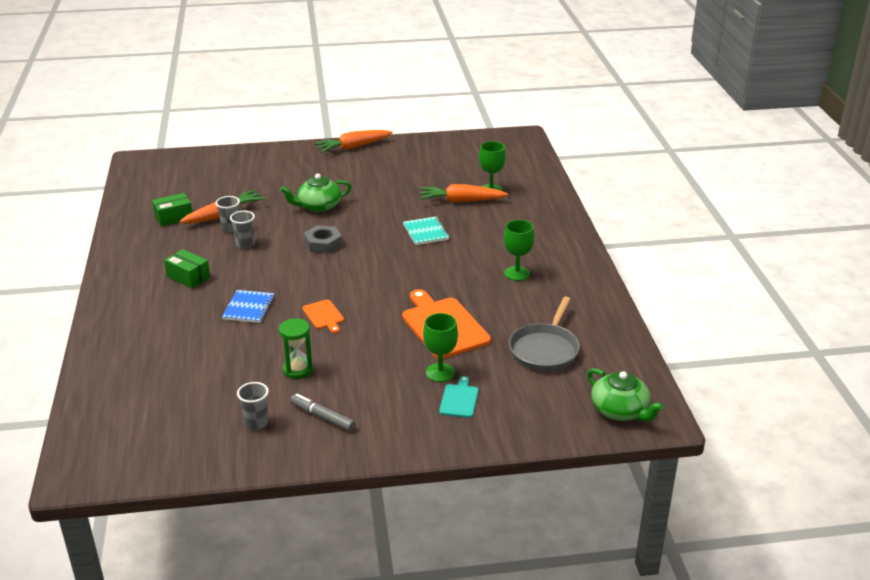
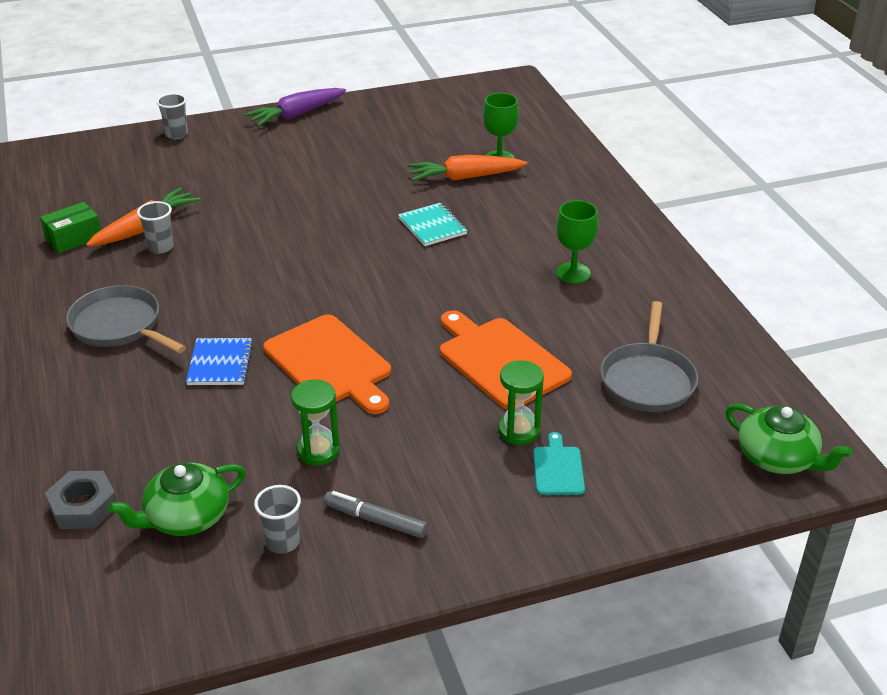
camera: 10 degrees left, 5 degrees up
(188, 277) = (119, 325): green box -> grey pan
(245, 244) = (188, 268): grey cup -> grey cup (176, 134)
(318, 206) = (274, 202): green teapot -> green teapot (186, 517)
(323, 244) = (297, 256): grey nut -> grey nut (83, 506)
(324, 316) = (330, 363): orange cutting board -> orange cutting board, size x2.01
(353, 147) = (296, 115): orange carrot -> purple carrot
(440, 372) = (518, 431): green goblet -> green hourglass

